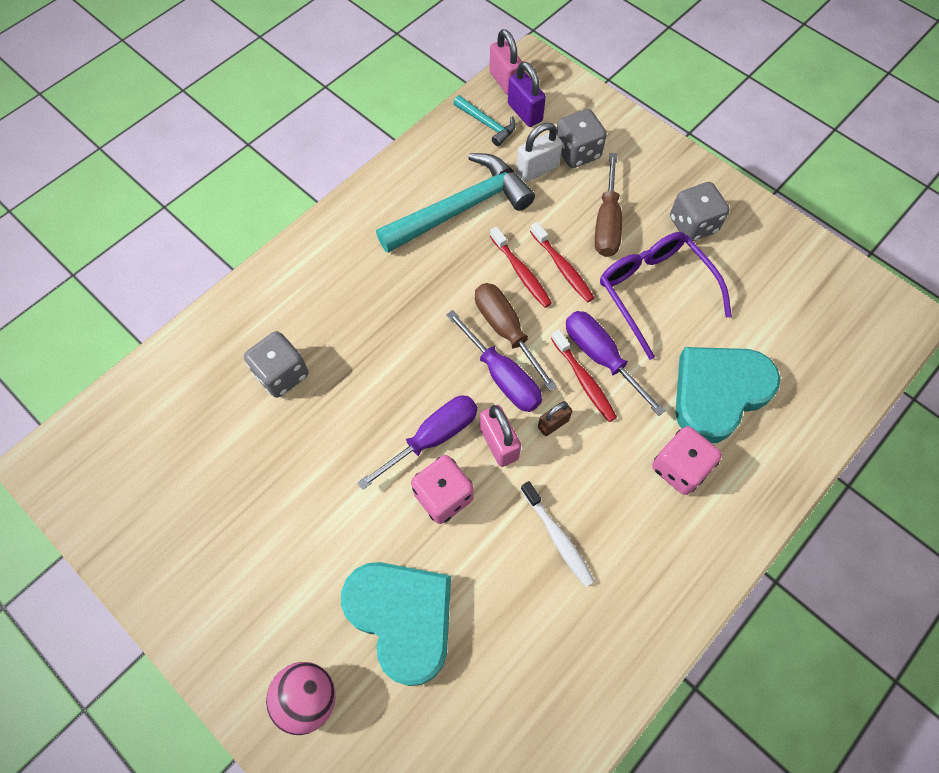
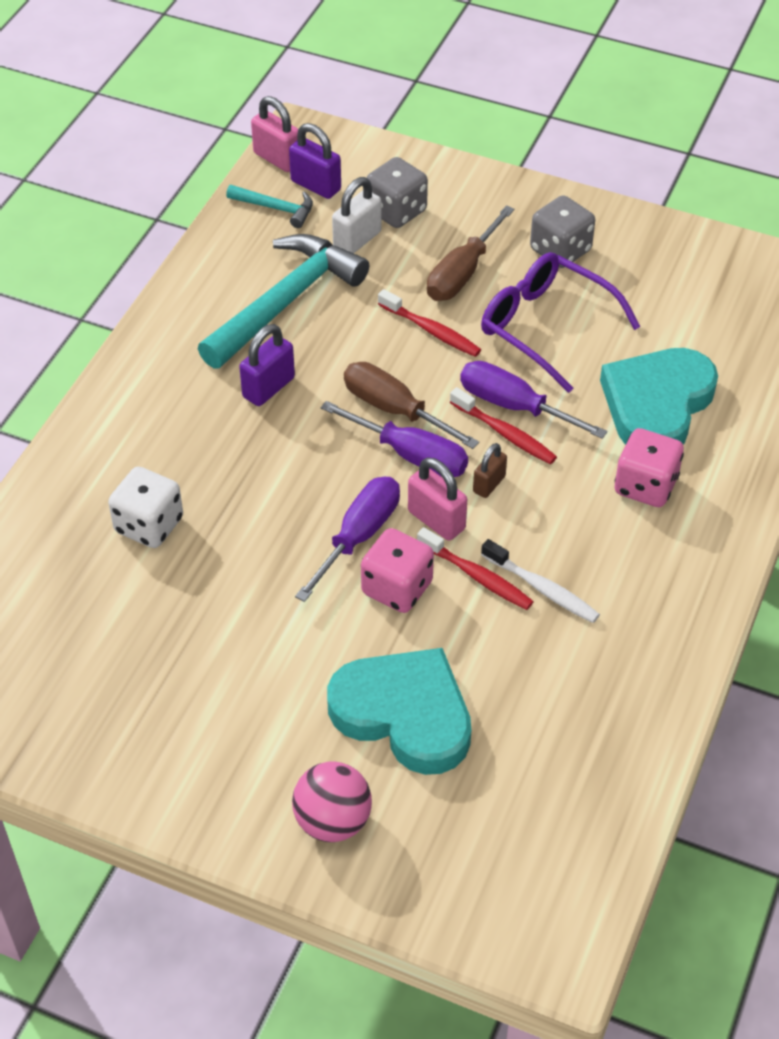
camera: 20 degrees left, 15 degrees down
(282, 374) = (149, 525): grey dice -> white dice
(418, 280) = (268, 387): none -> purple padlock
(521, 272) = (386, 348): red toothbrush -> red toothbrush (477, 576)
(607, 223) = (462, 273): brown screwdriver -> brown screwdriver turned 45 degrees clockwise

